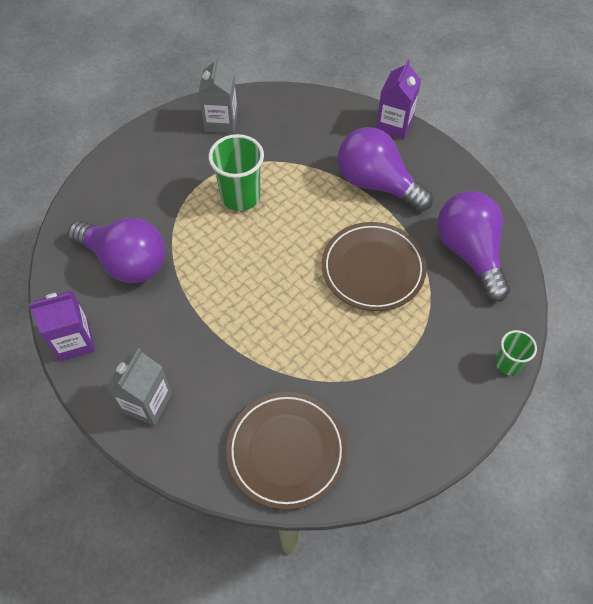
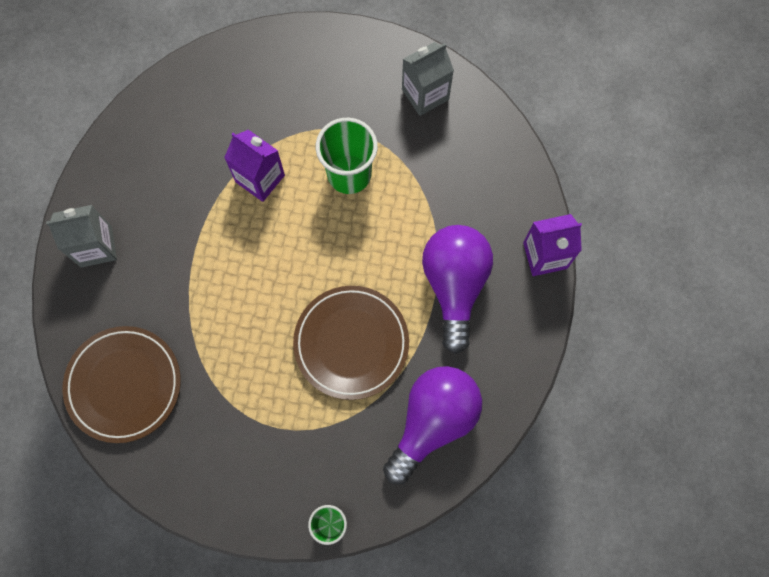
camera: 55 degrees right, 15 degrees up
(74, 341) = (113, 150): purple carton -> purple carton (260, 178)
(126, 261) = (213, 131): purple light bulb -> none

